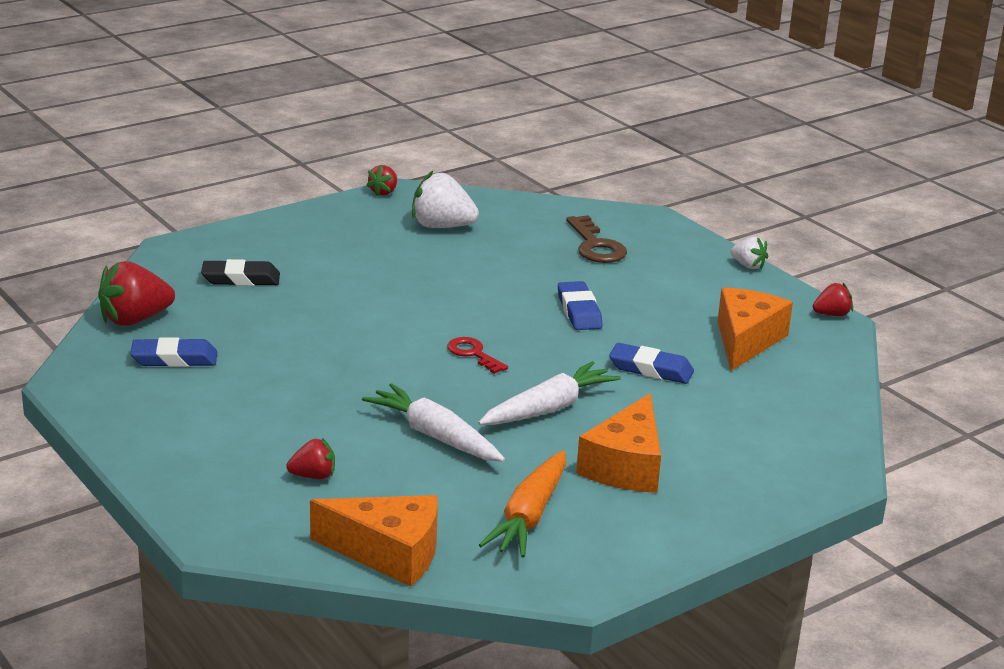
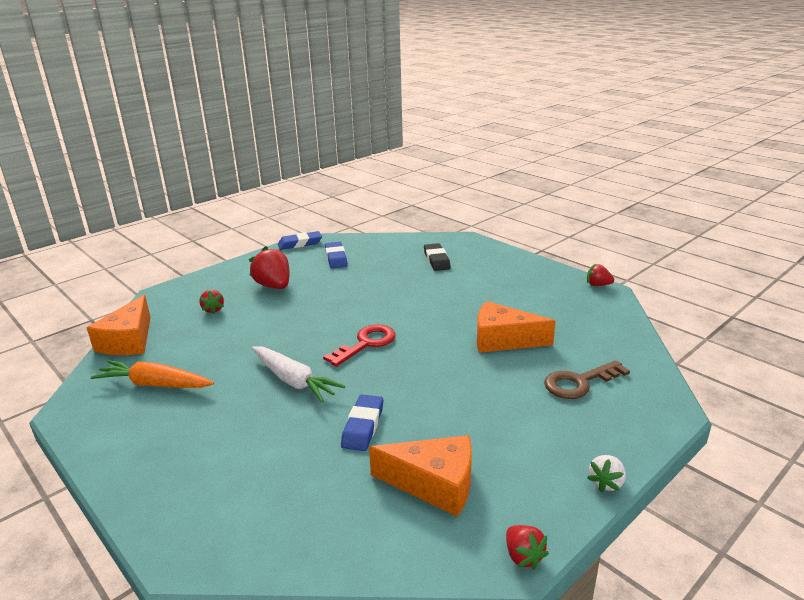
camera: 85 degrees right, 0 degrees up
(135, 320) = (375, 243): red strawberry -> red strawberry (274, 286)
(435, 436) = (255, 341): white carrot -> none
(442, 226) = (559, 311): white strawberry -> none
(473, 354) = (366, 343): red key -> red key, size x1.53
(579, 311) = (451, 383): blue eraser -> blue eraser (300, 244)
(626, 466) = (212, 421): orange cheese -> orange cheese (503, 340)

